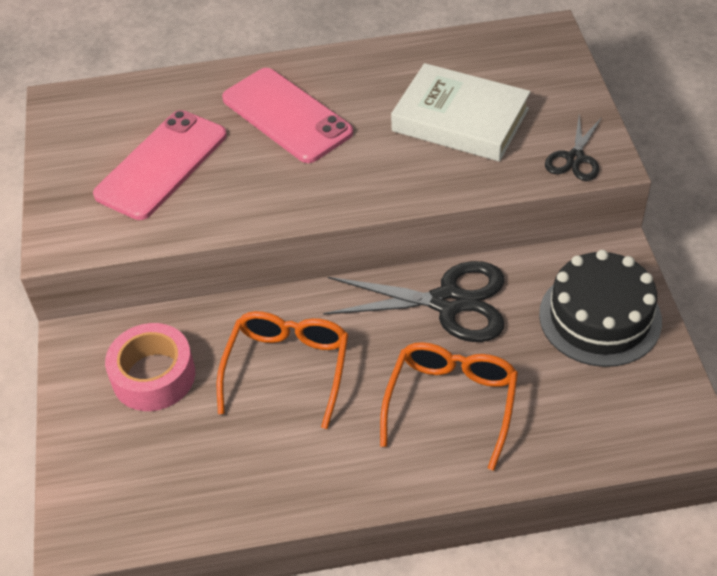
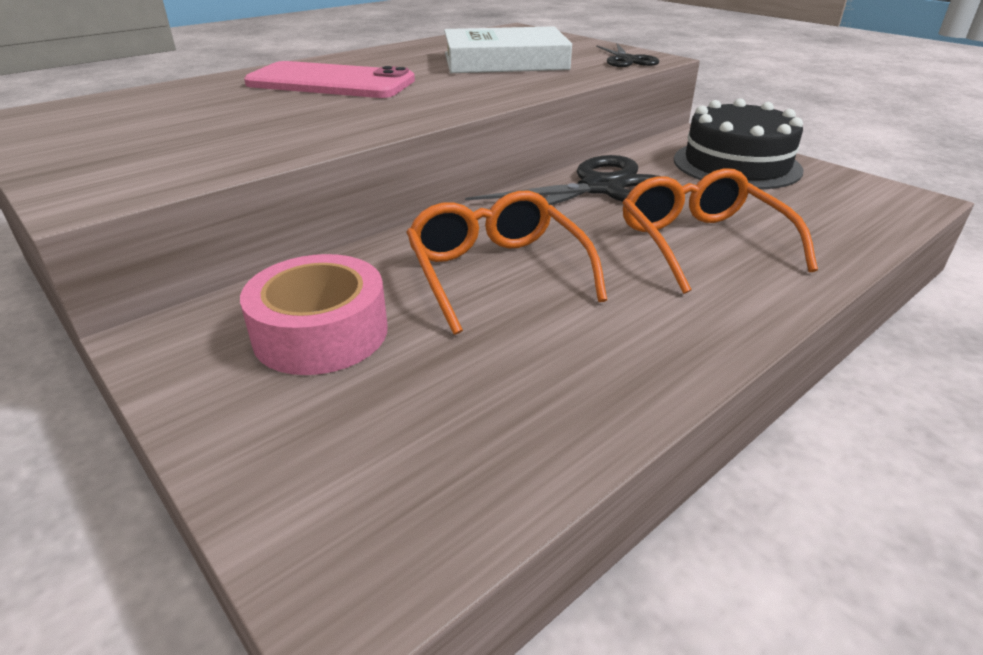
camera: 35 degrees left, 15 degrees down
(162, 165) = (206, 125): pink phone -> none

